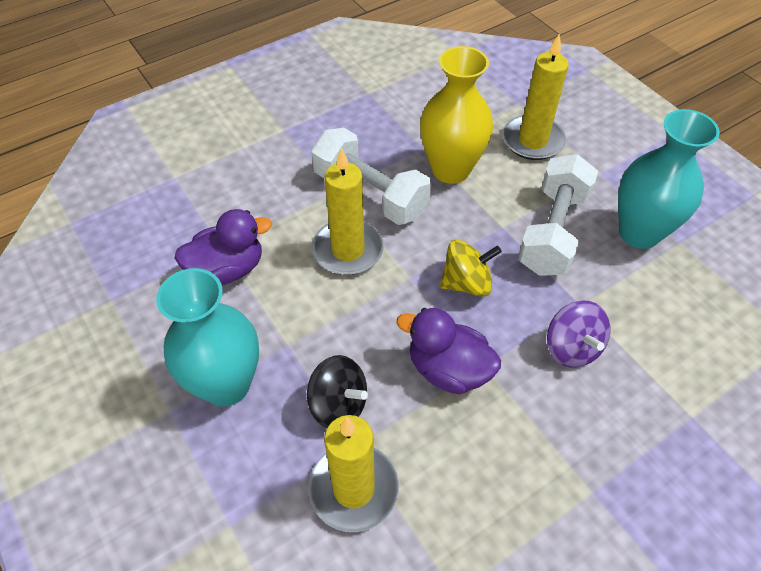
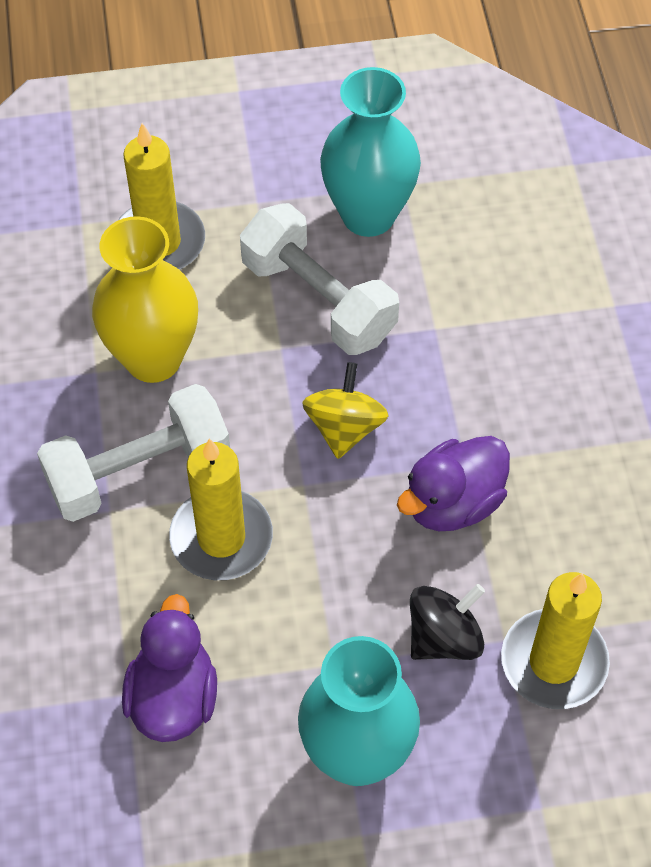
camera: 65 degrees left, 5 degrees up
(572, 347) = (485, 367): purple spinning top -> none

